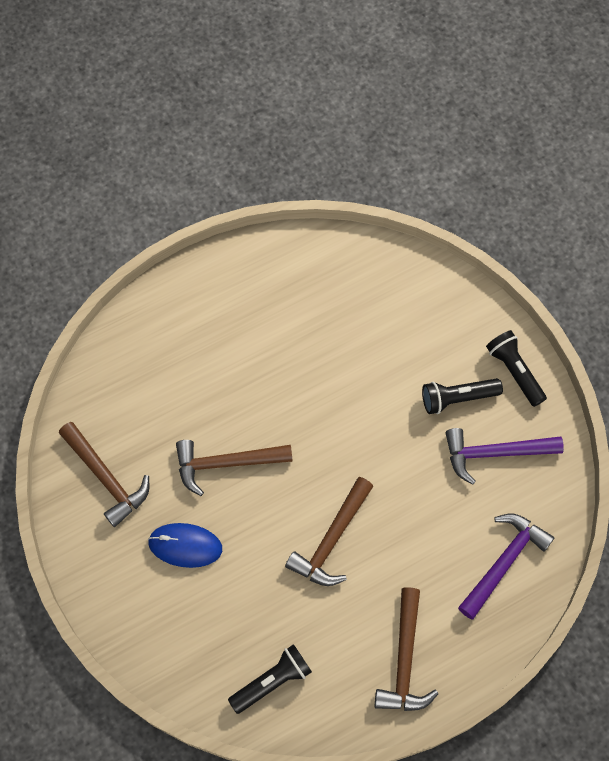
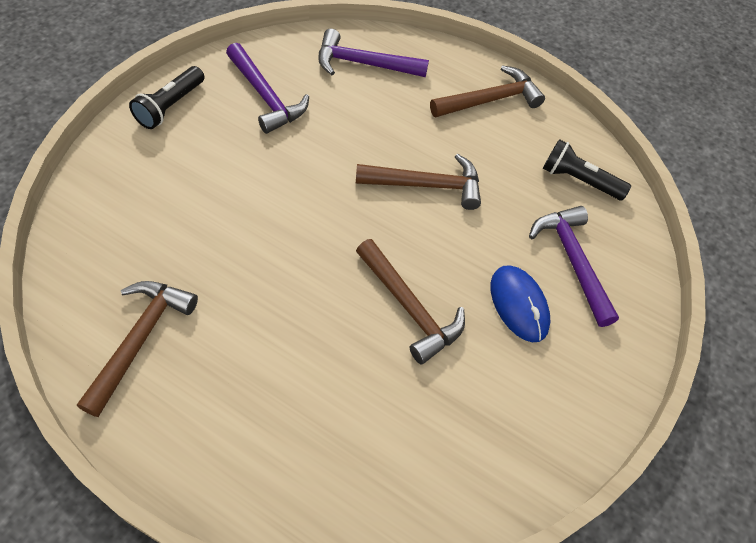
camera: 125 degrees left, 10 degrees down
(106, 478) = (505, 425): brown hammer -> brown hammer (140, 340)
(198, 616) = (572, 261): none -> purple hammer
(457, 398) = (222, 139): black flashlight -> none

